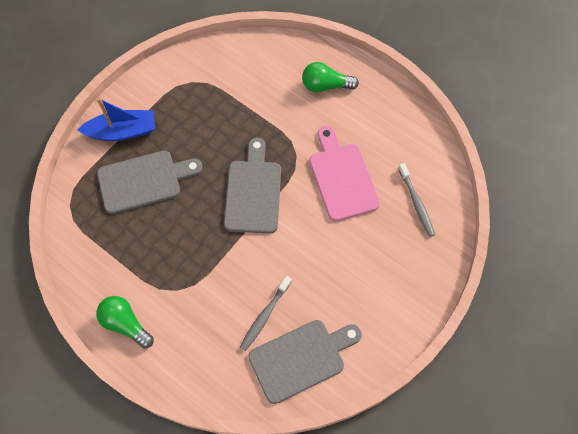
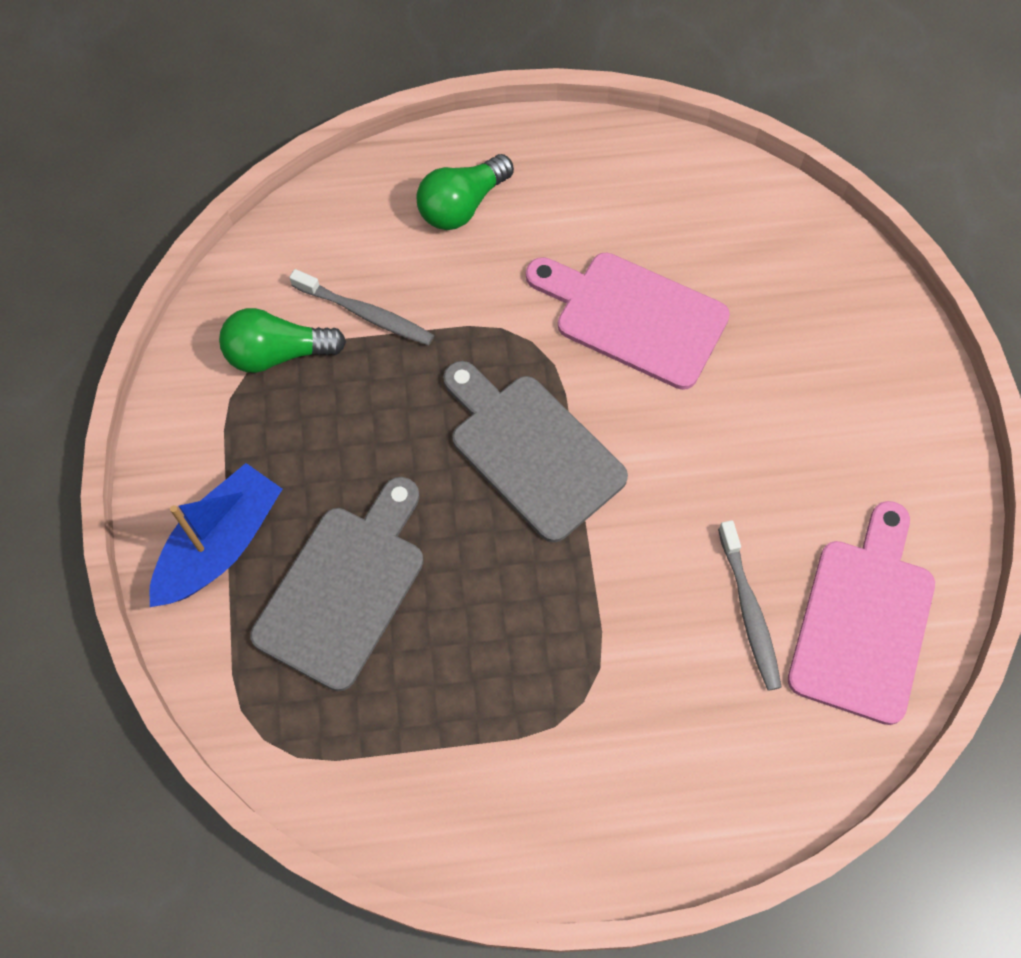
camera: 45 degrees left, 0 degrees up
(125, 324) = (565, 829): green light bulb -> green light bulb (278, 353)
(301, 359) = (864, 620): grey cutting board -> pink cutting board
(416, 203) = (769, 263): grey toothbrush -> grey toothbrush (366, 314)

